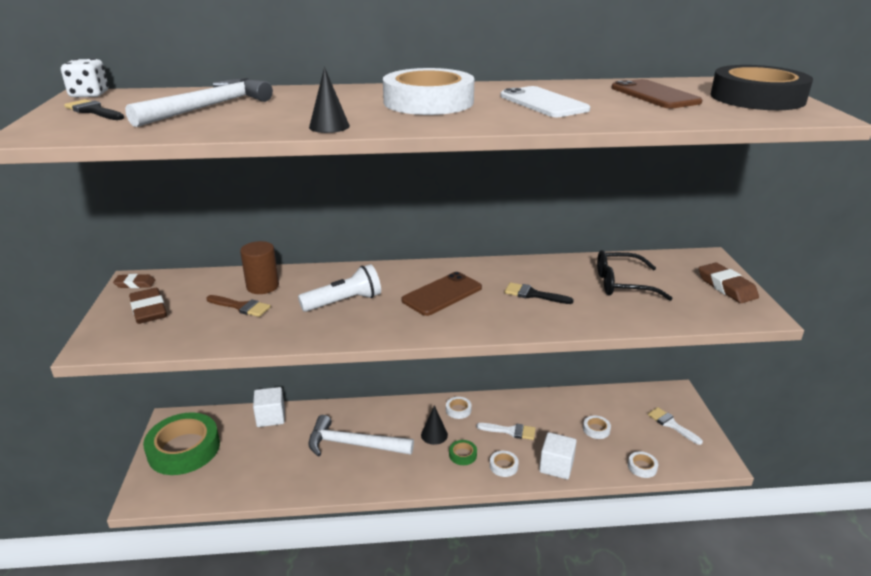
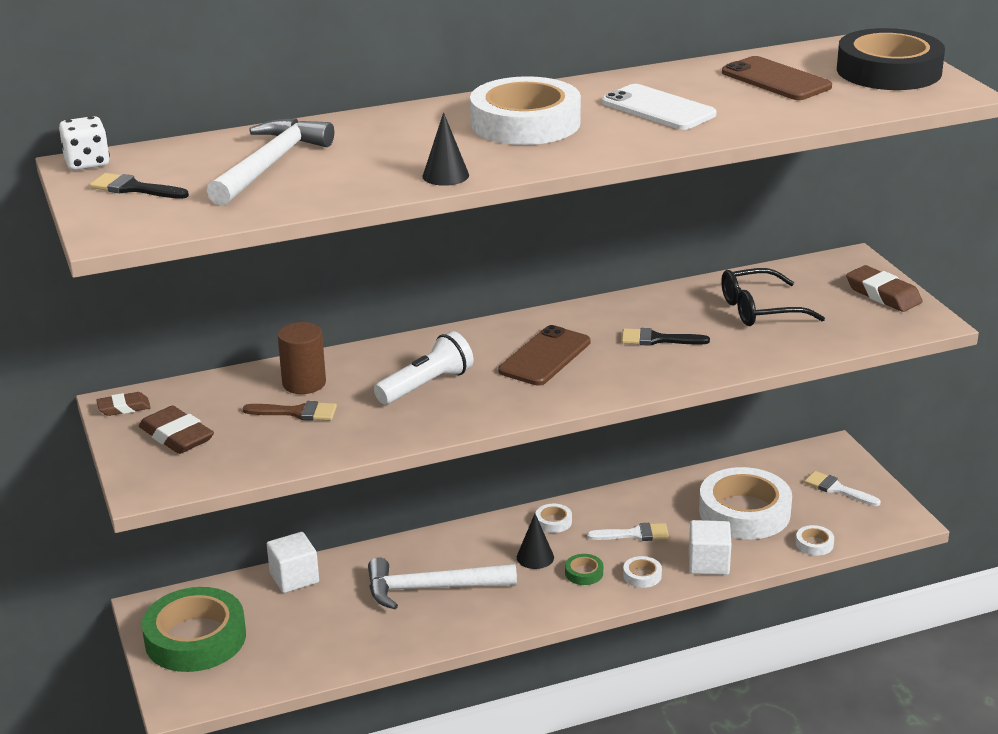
camera: 15 degrees left, 0 degrees up
(596, 429) = (744, 512): white tape -> white tape, size x2.50

